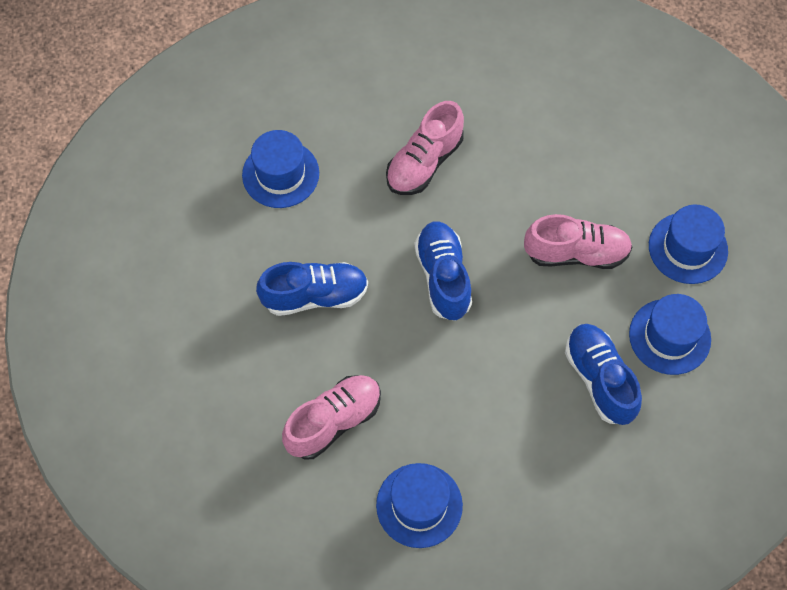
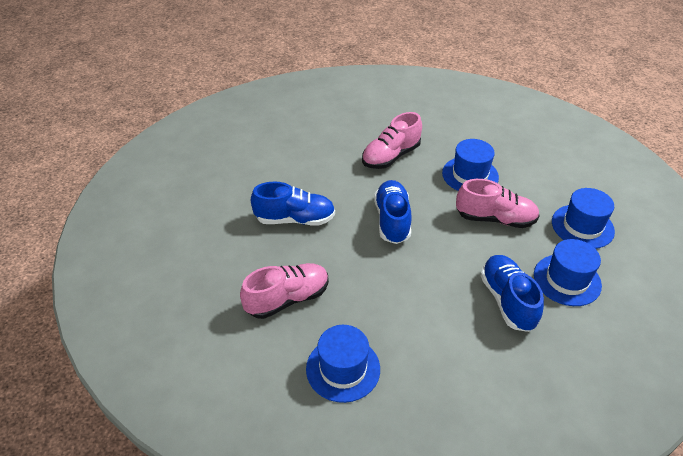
camera: 10 degrees right, 20 degrees down
(280, 174) = (290, 151): blue hat -> blue hat (470, 175)

